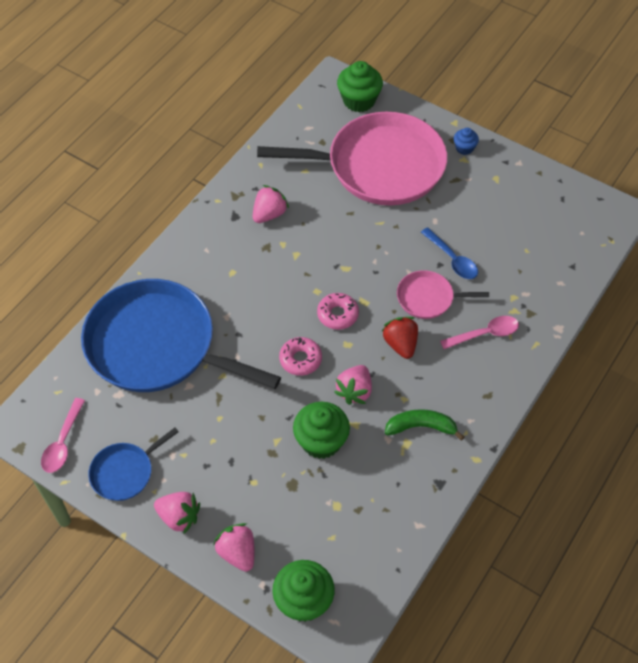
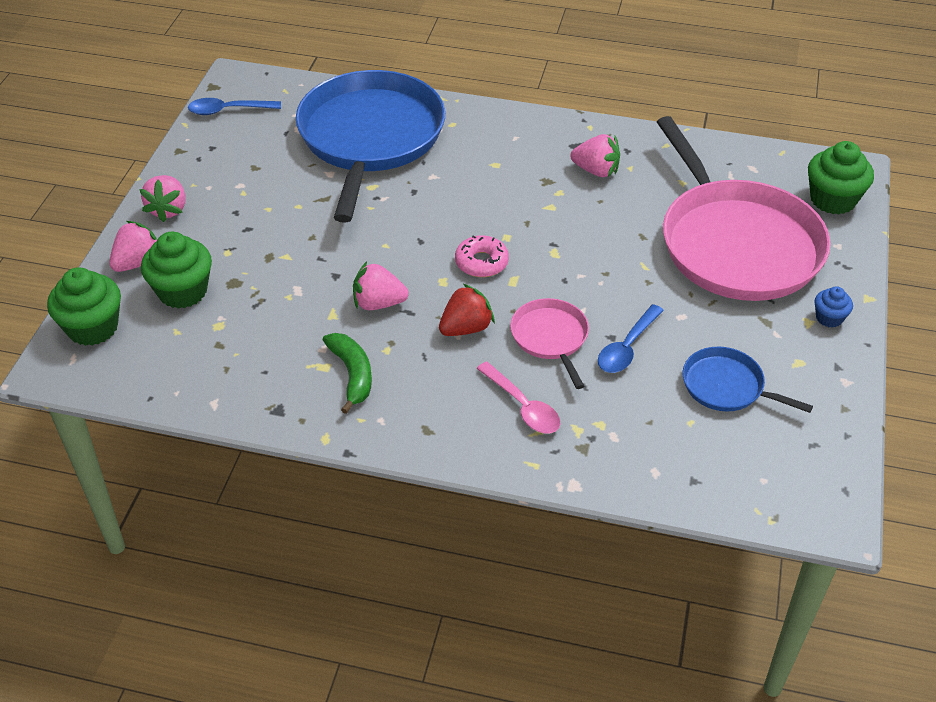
camera: 70 degrees right, 10 degrees down
(63, 443) = (228, 110): pink spoon -> blue spoon
(125, 472) = (208, 159): blue pan -> blue pan (727, 386)
(300, 359) = (402, 248): pink donut -> none
(321, 441) = (298, 292): green cupcake -> green cupcake (182, 291)

